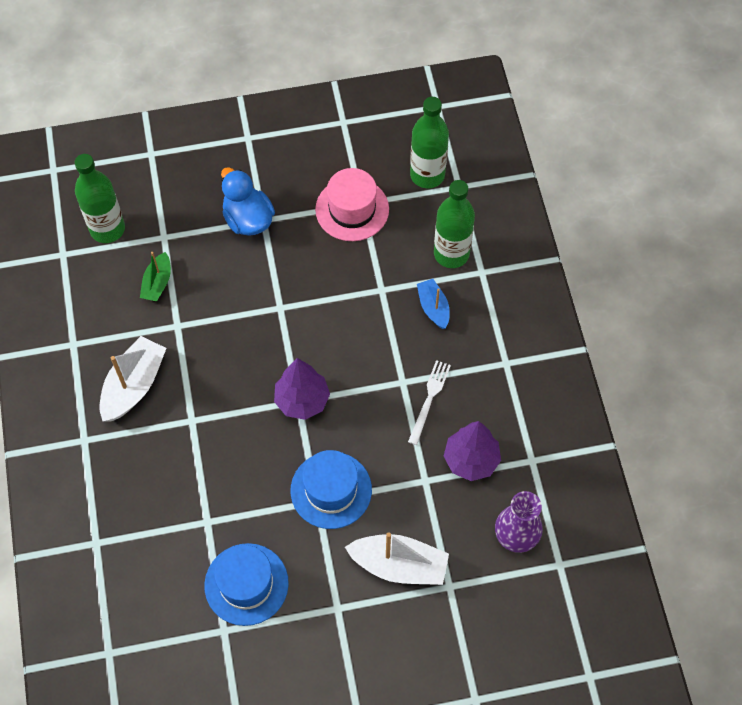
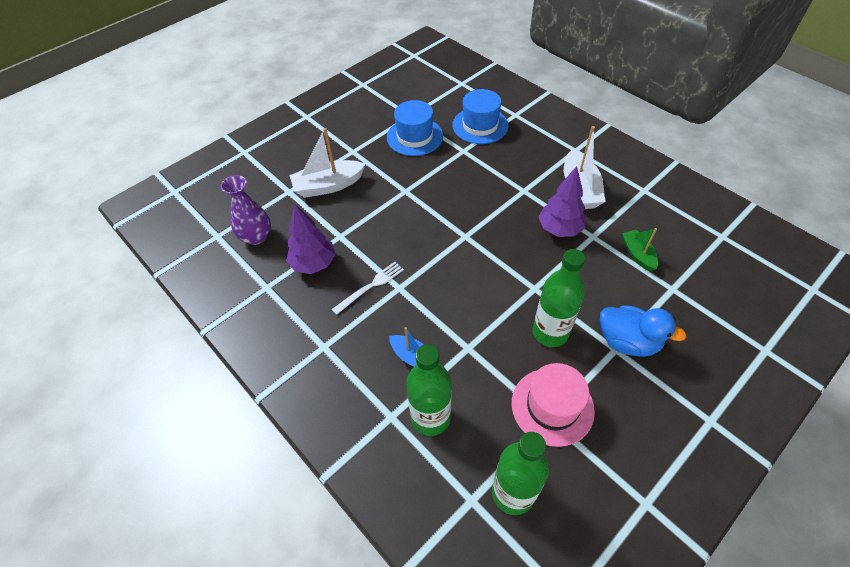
camera: 150 degrees right, 10 degrees down
(107, 229) = (717, 270): green bottle -> green bottle (550, 332)
(302, 400) = (463, 237): purple tree -> purple tree (559, 229)
(331, 490) = (401, 200): blue hat -> blue hat (480, 125)
(429, 399) = (370, 286): white fork -> white fork turned 120 degrees counterclockwise

